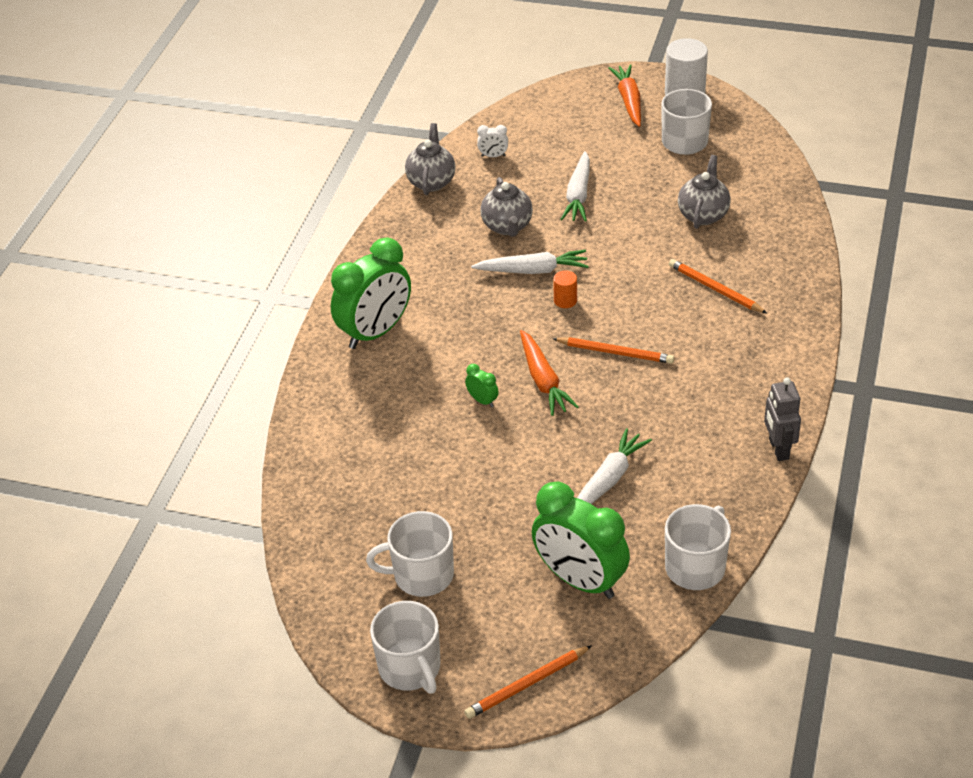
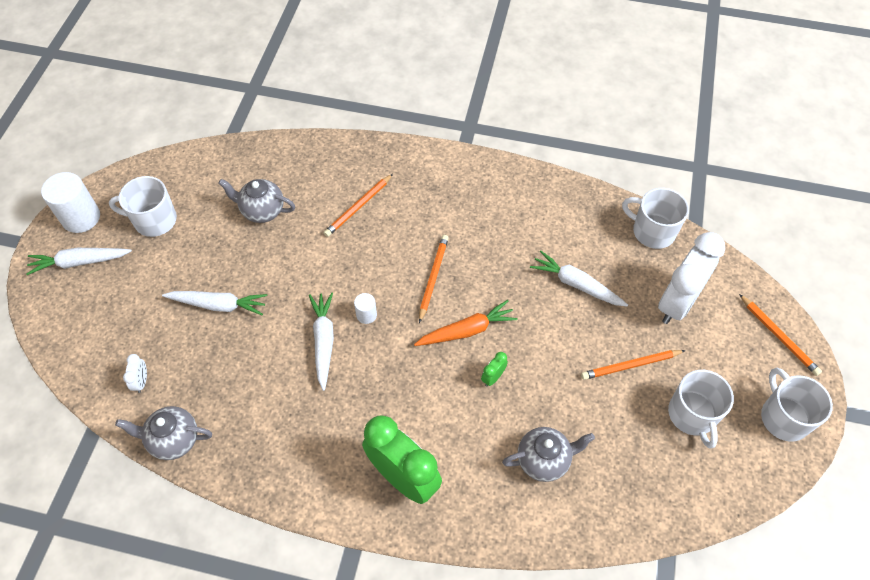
camera: 95 degrees left, 15 degrees up
(410, 668) = (783, 417): white mug -> white mug turned 75 degrees counterclockwise
(491, 523) = (631, 365): none -> orange pencil
(507, 226) = (257, 365): grey teapot -> grey teapot (544, 460)
(565, 300) = (366, 315): orange cylinder -> white cylinder
(580, 580) = (677, 303): green clock -> white clock
(629, 101) = (80, 262): orange carrot -> white carrot
(778, 449) = (534, 178): grey robot -> none

